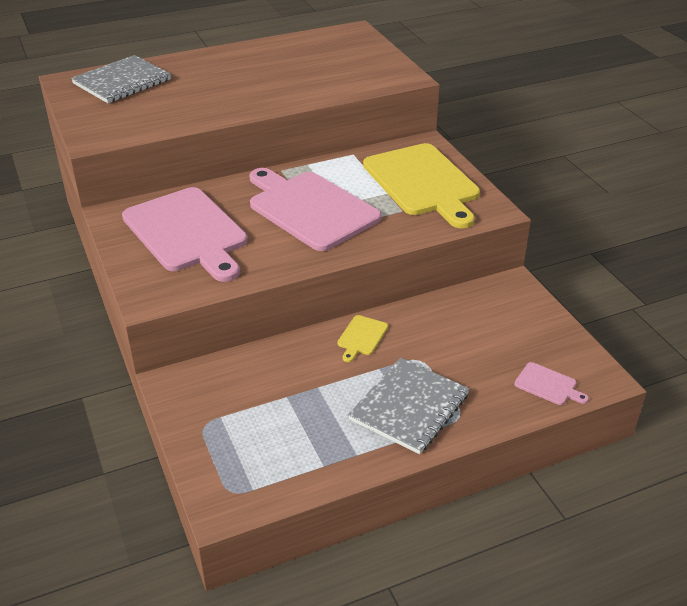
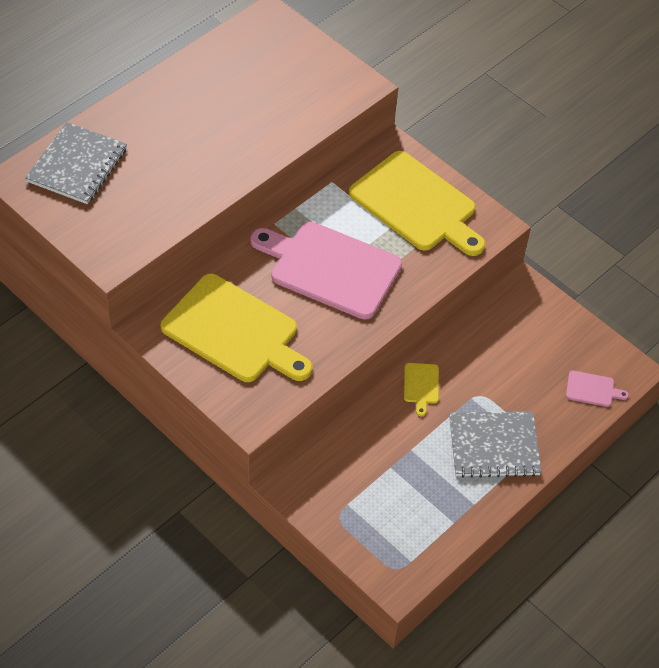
camera: 25 degrees left, 15 degrees up
(187, 232) = (234, 331): pink cutting board -> yellow cutting board
(409, 407) = (494, 446): grey notebook -> grey notebook turned 75 degrees clockwise

